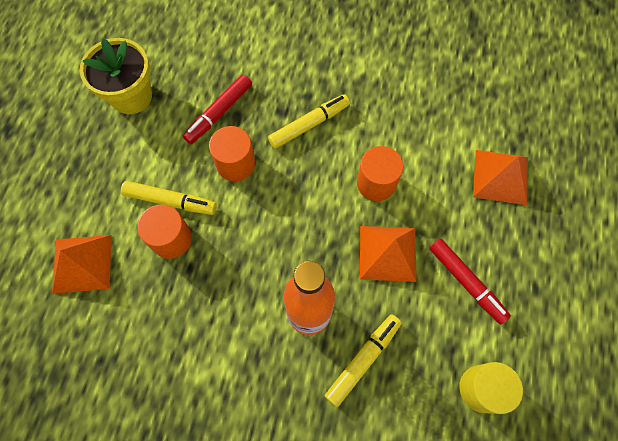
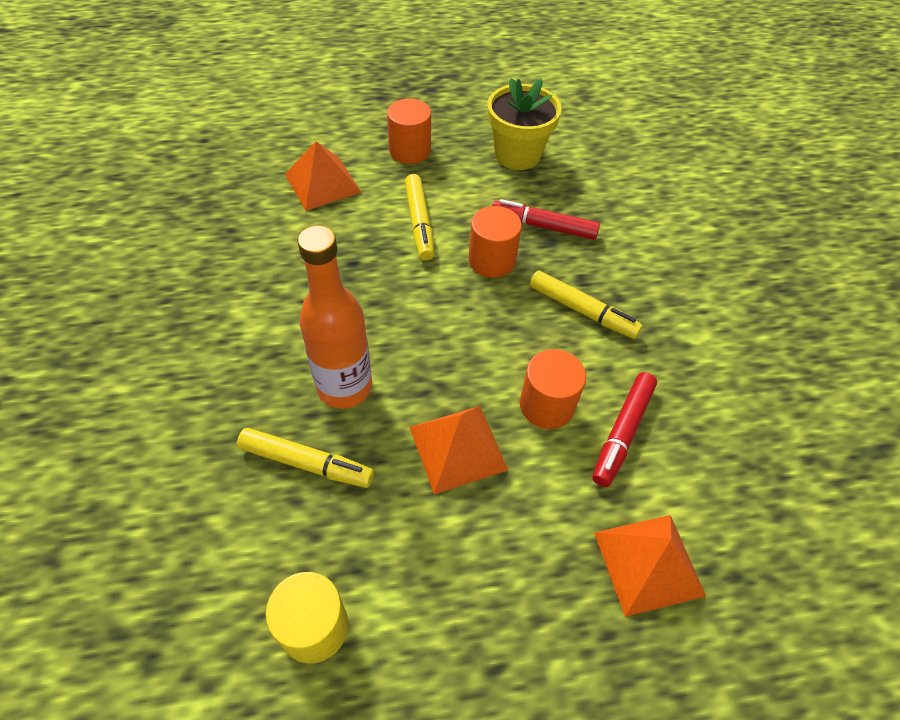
camera: 65 degrees right, 15 degrees down
(171, 239) = (378, 238): orange cylinder -> orange cylinder (410, 150)
(466, 282) = (461, 560): red marker -> red marker (622, 432)

